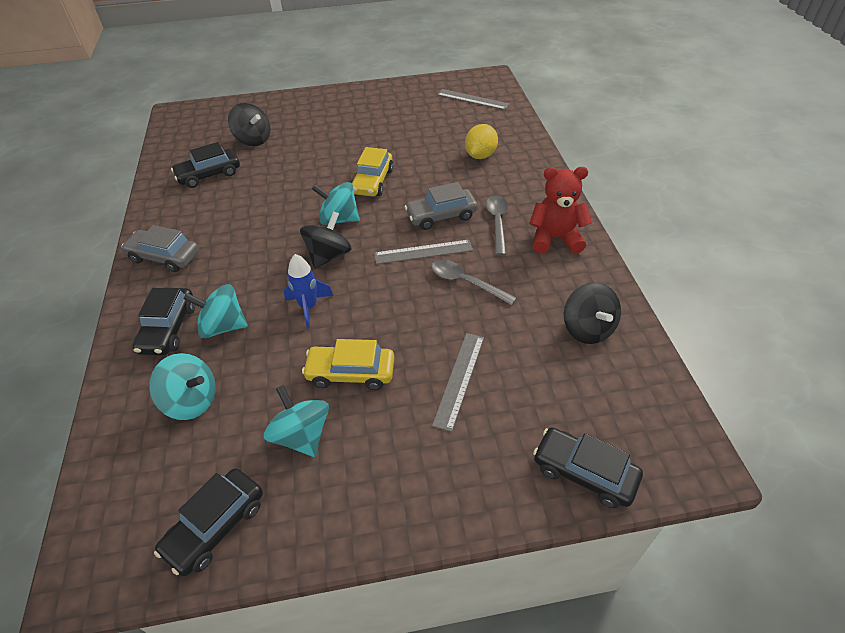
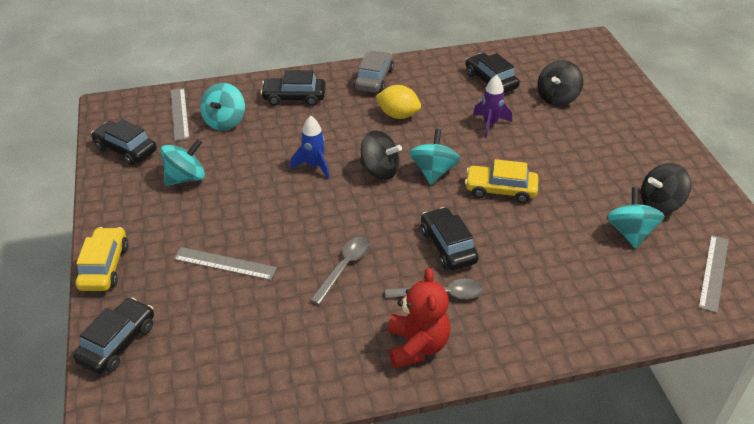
camera: 85 degrees right, 5 degrees down
(223, 326) = (295, 123): turquoise spinning top -> turquoise spinning top (630, 232)
(278, 180) = (490, 124): none -> purple rocket
(351, 373) = (240, 197): yellow car -> yellow car (104, 267)
(423, 252) = (388, 234): grey ruler -> grey ruler (179, 114)
(441, 216) = (448, 246): grey car -> black car
(480, 155) = (574, 280): yellow lemon -> yellow lemon (398, 115)
(587, 329) = (276, 362): black spinning top -> black spinning top (660, 204)

